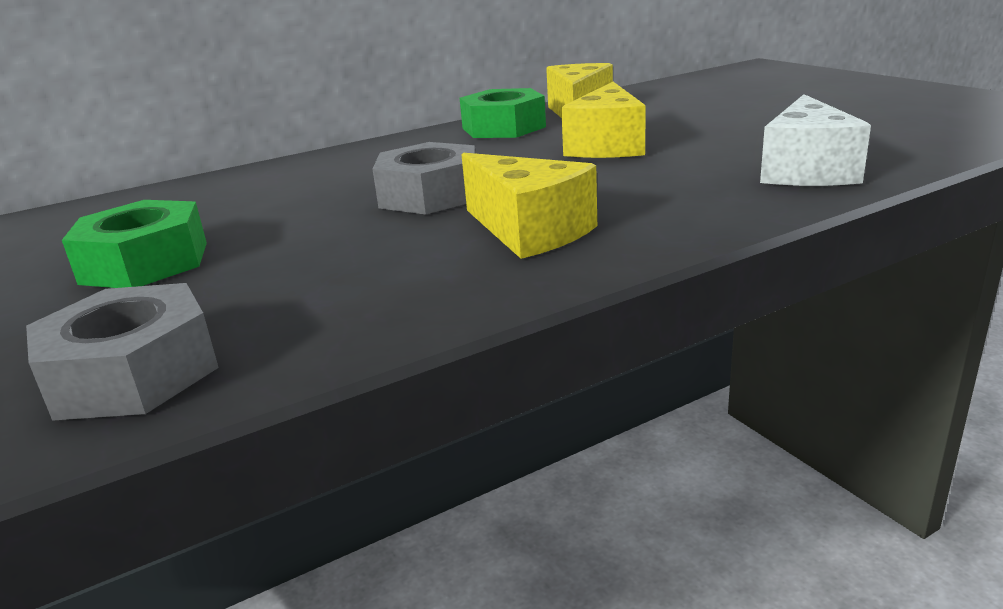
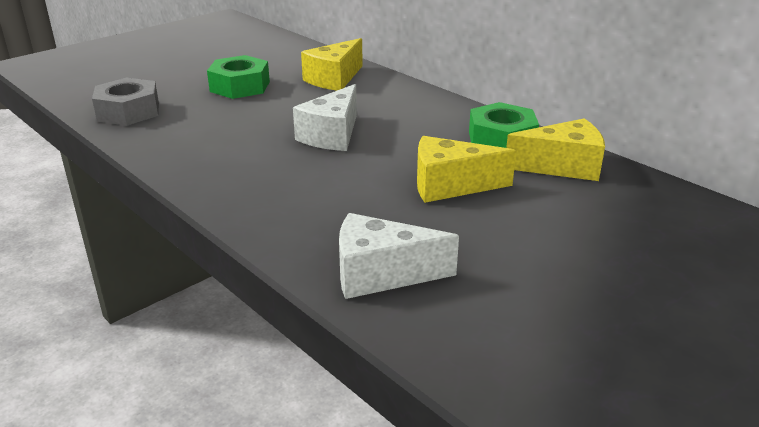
camera: 75 degrees right, 5 degrees up
(429, 195) = (332, 135): grey nut -> white cheese
(529, 231) = (263, 172): yellow cheese -> yellow cheese (334, 79)

